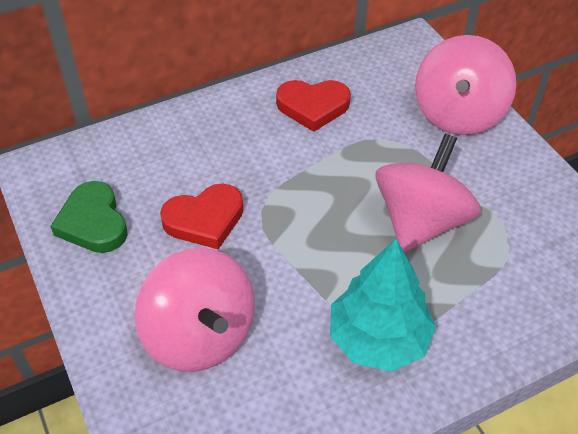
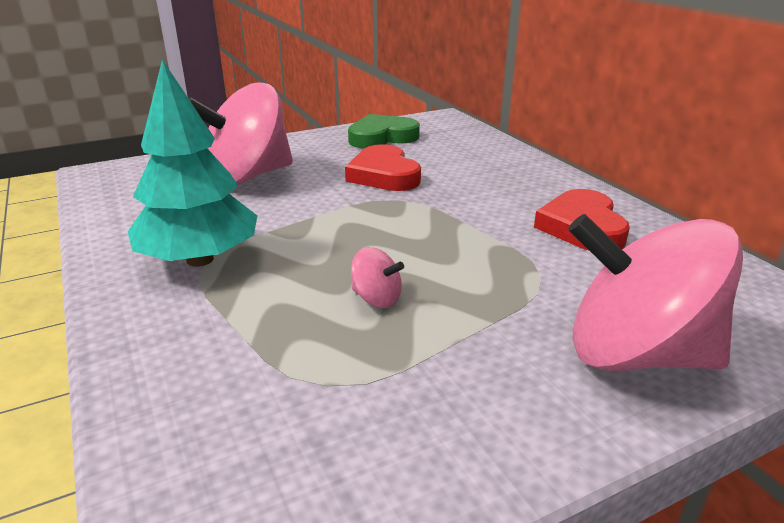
camera: 90 degrees right, 20 degrees down
(421, 221) = (376, 298): pink spinning top -> pink spinning top, size x0.40

